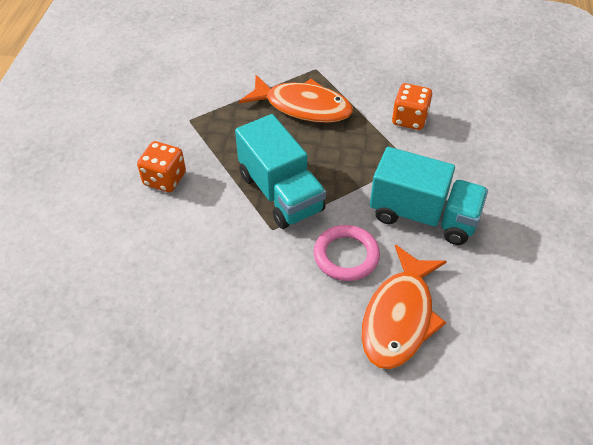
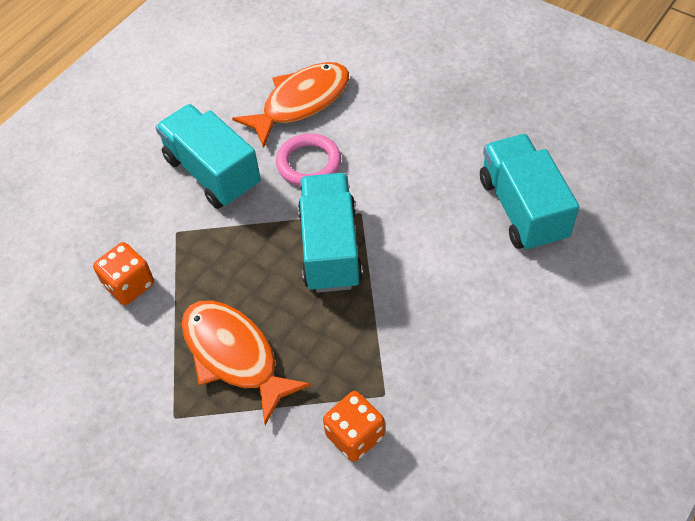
camera: 150 degrees left, 5 degrees up
(126, 285) = (522, 209): none -> turquoise truck
(164, 179) = (446, 314): orange dice -> orange dice (355, 435)

